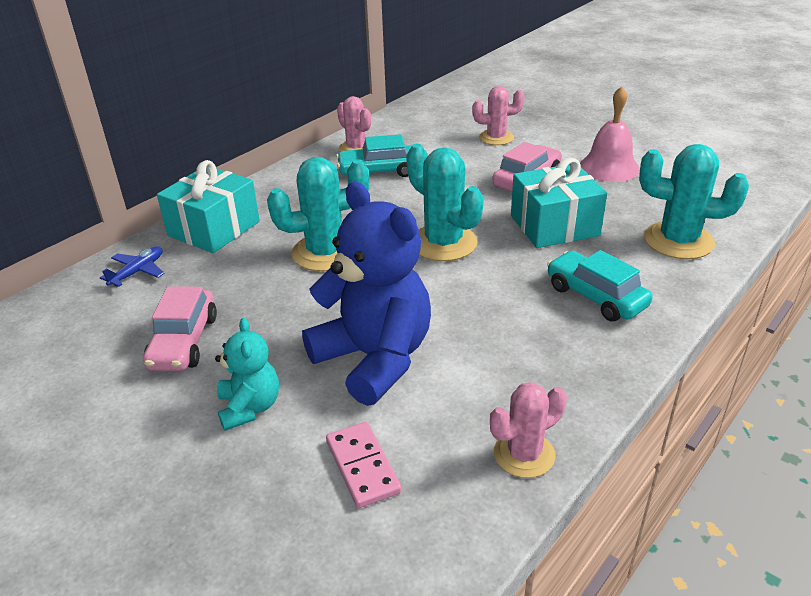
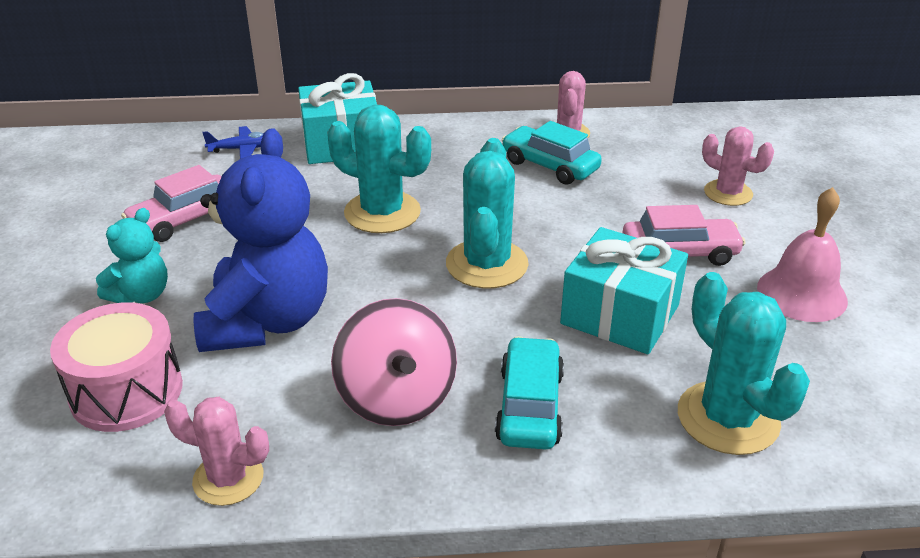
camera: 45 degrees right, 0 degrees up
(363, 466) = (126, 391): pink domino -> pink drum
(528, 342) = (396, 398): none -> pink spinning top

